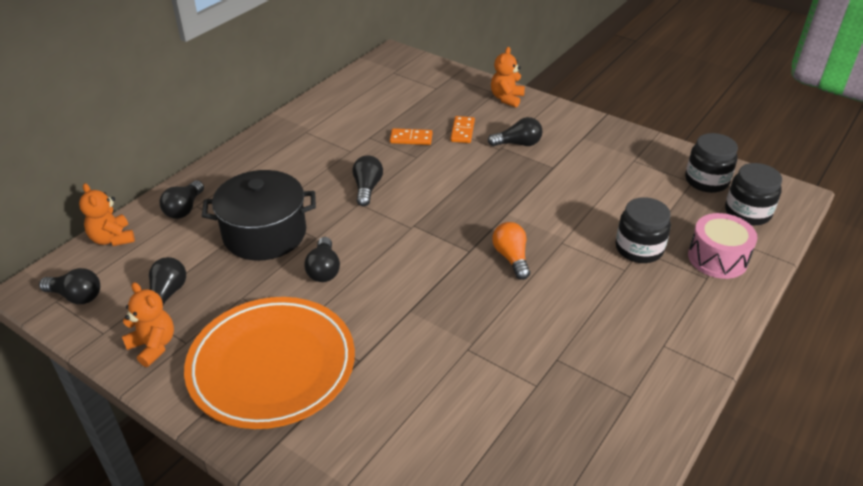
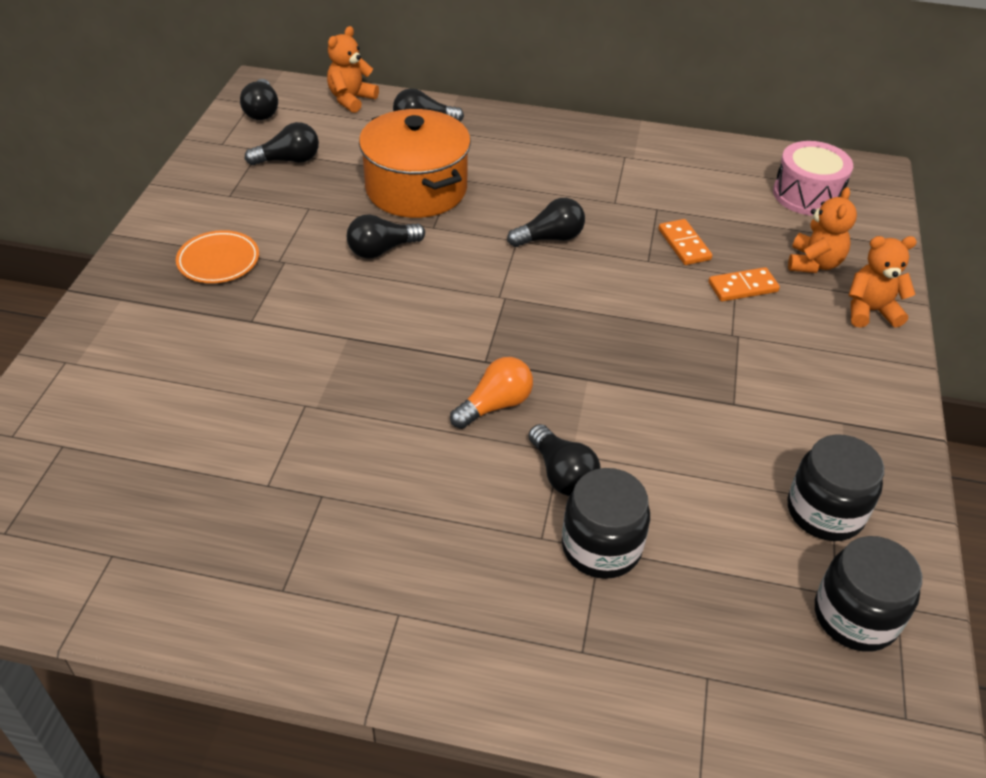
camera: 65 degrees right, 5 degrees up
(153, 346) = (216, 178): orange teddy bear -> orange teddy bear (814, 263)
(265, 234) = (416, 189): black pot -> orange pot
(272, 366) = (218, 261): orange plate -> orange plate, size x0.44
(518, 144) = (761, 351): black light bulb -> black light bulb (562, 474)
(717, 258) = (641, 661): pink drum -> pink drum (807, 195)
(747, 212) = (804, 695): black jar -> black jar (825, 512)

